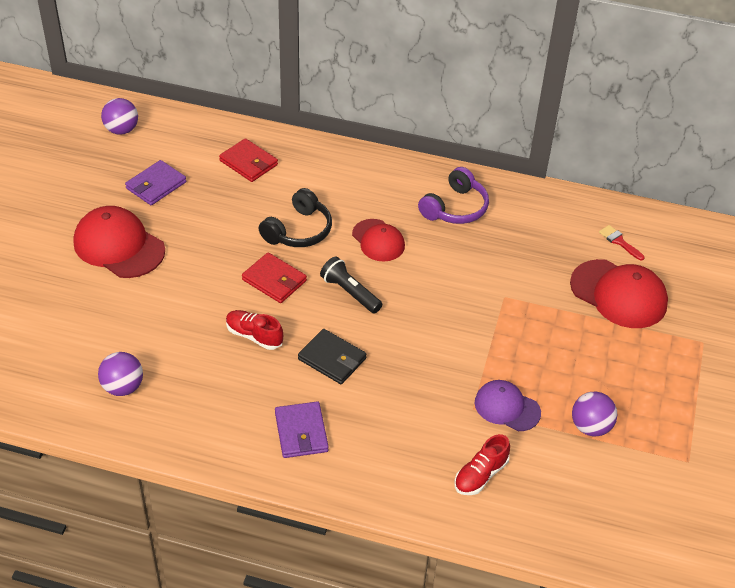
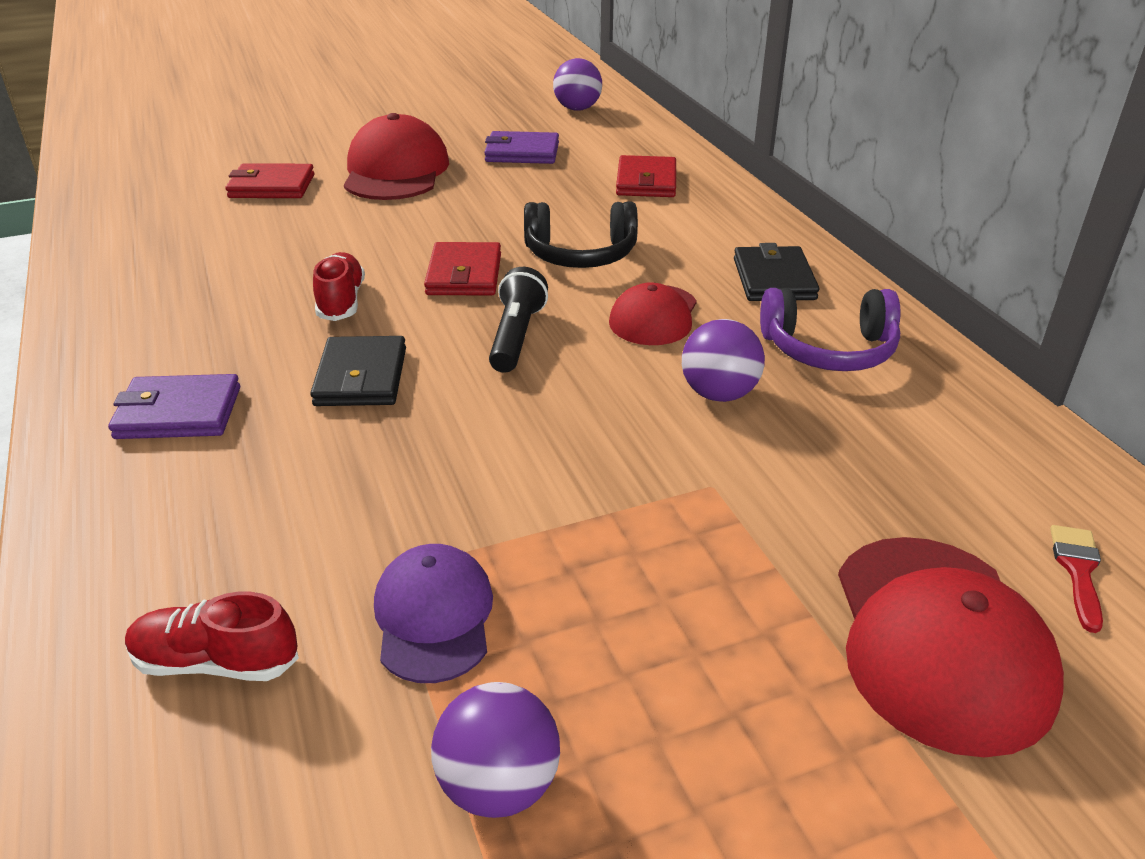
camera: 55 degrees right, 10 degrees down
(77, 306) = (272, 186): none -> red wallet
(123, 387) = (159, 257): purple ball -> purple ball (719, 394)
(301, 432) = (178, 413): purple wallet -> purple wallet turned 45 degrees clockwise
(388, 185) = (774, 279): none -> black wallet

